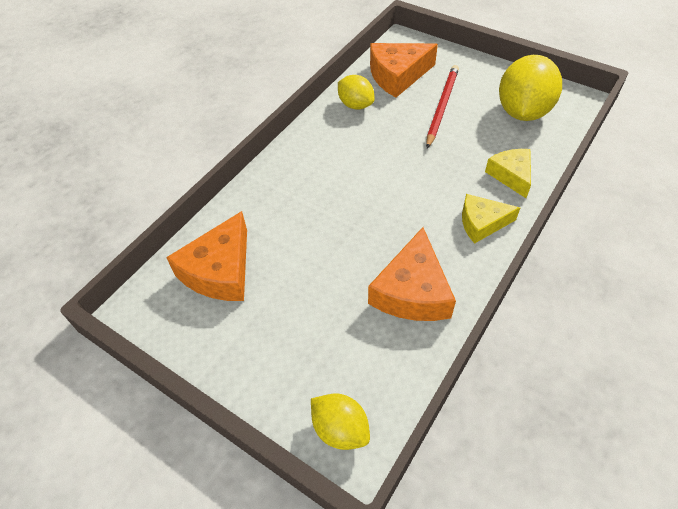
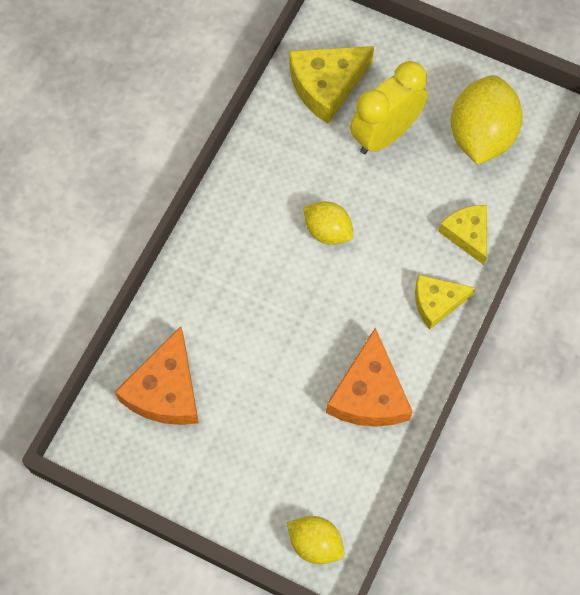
camera: 10 degrees left, 15 degrees up
(355, 105) = (280, 140): yellow lemon -> yellow lemon (327, 231)
(397, 76) = (326, 86): orange cheese -> yellow cheese
(442, 106) = (385, 134): red pencil -> yellow clock

